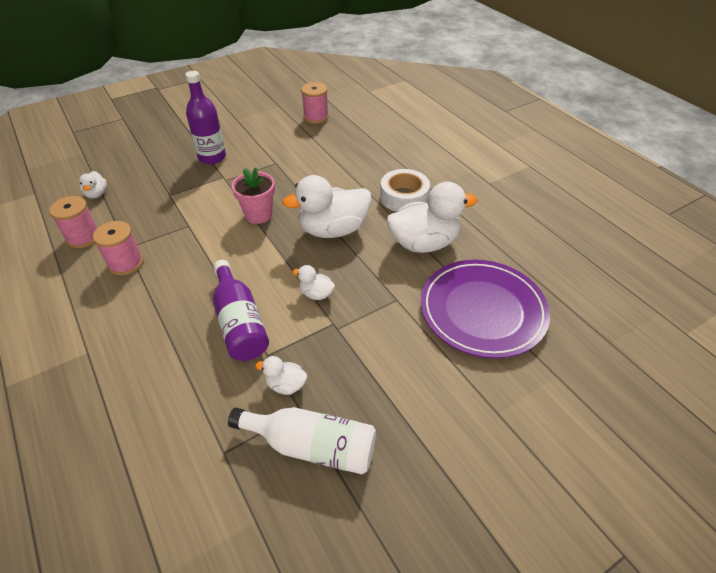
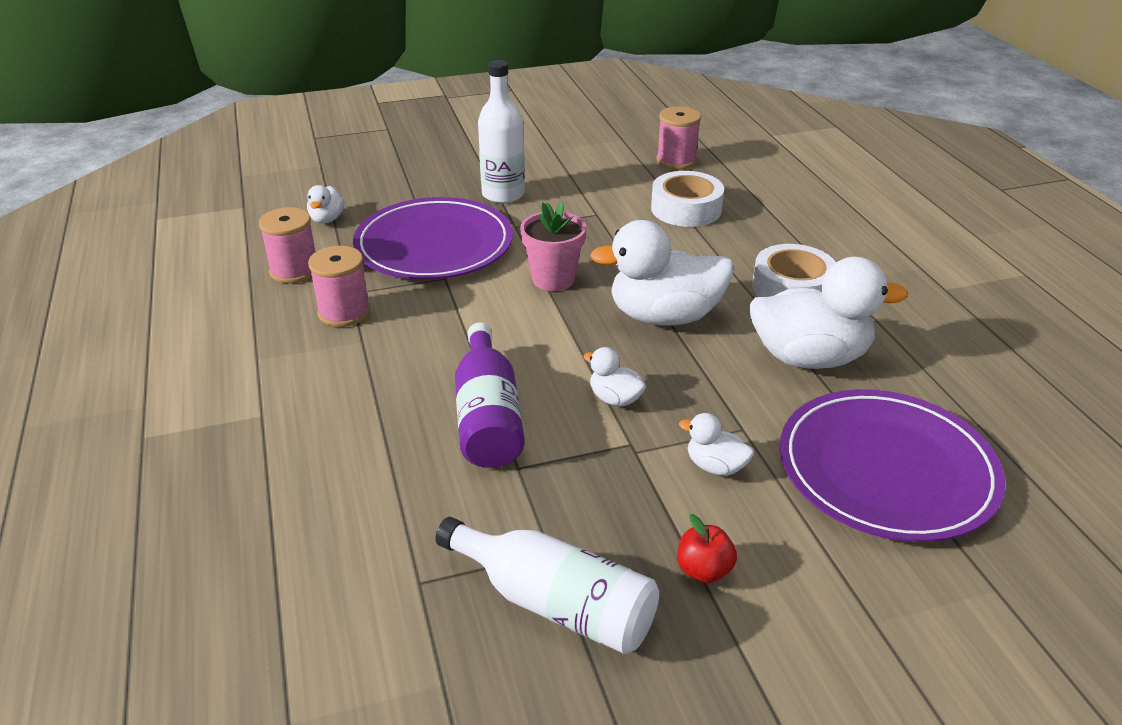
camera: 15 degrees right, 10 degrees down
(175, 202) = (434, 245): none -> purple plate
(212, 157) = (503, 194): purple bottle -> white bottle
(286, 385) = (536, 512): white duck -> white duck (715, 466)
(329, 151) = (686, 209): none -> white tape
(395, 402) = (703, 570): none -> red apple

